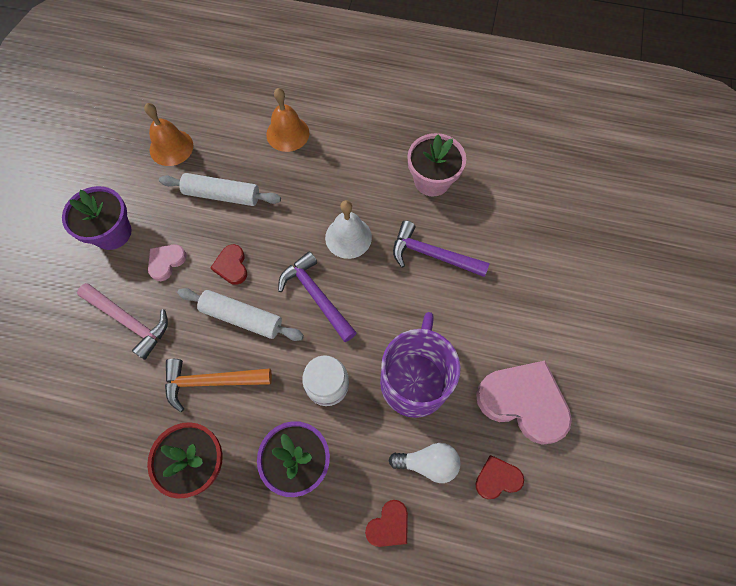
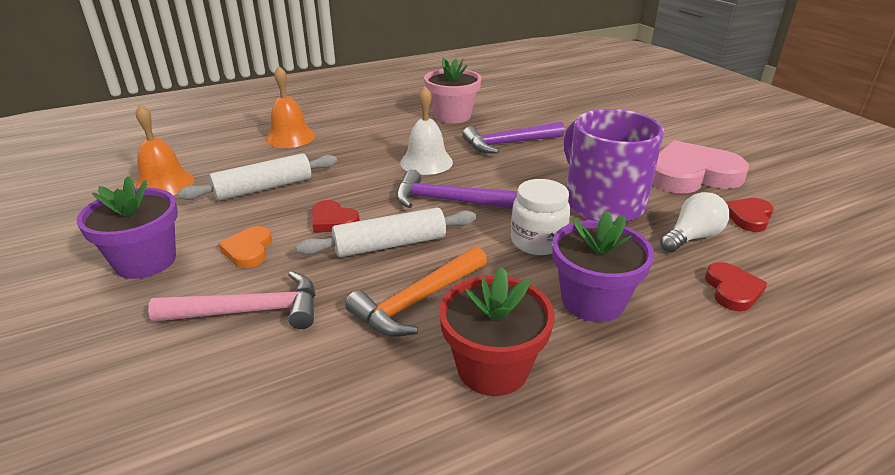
camera: 40 degrees left, 35 degrees down
(166, 262) = (248, 250): pink heart -> orange heart

